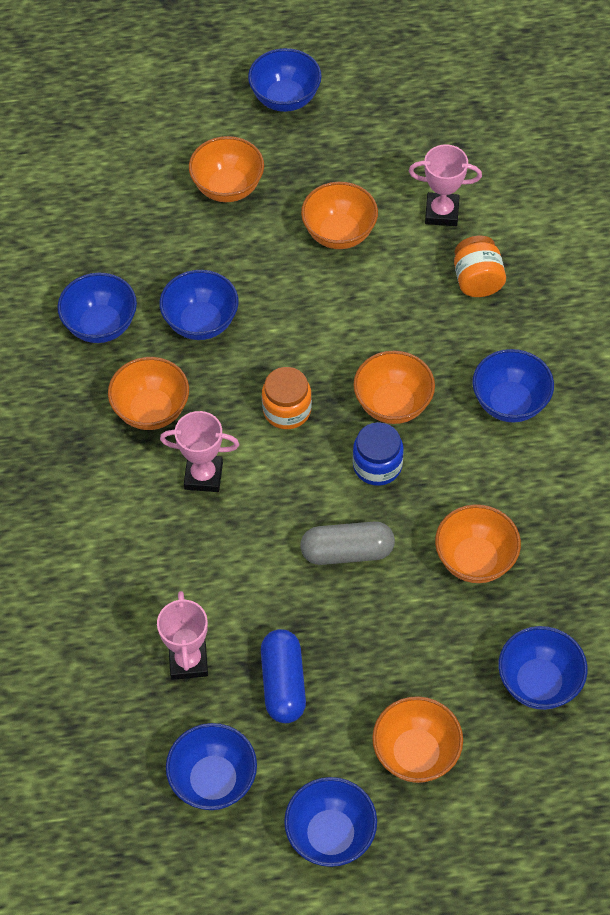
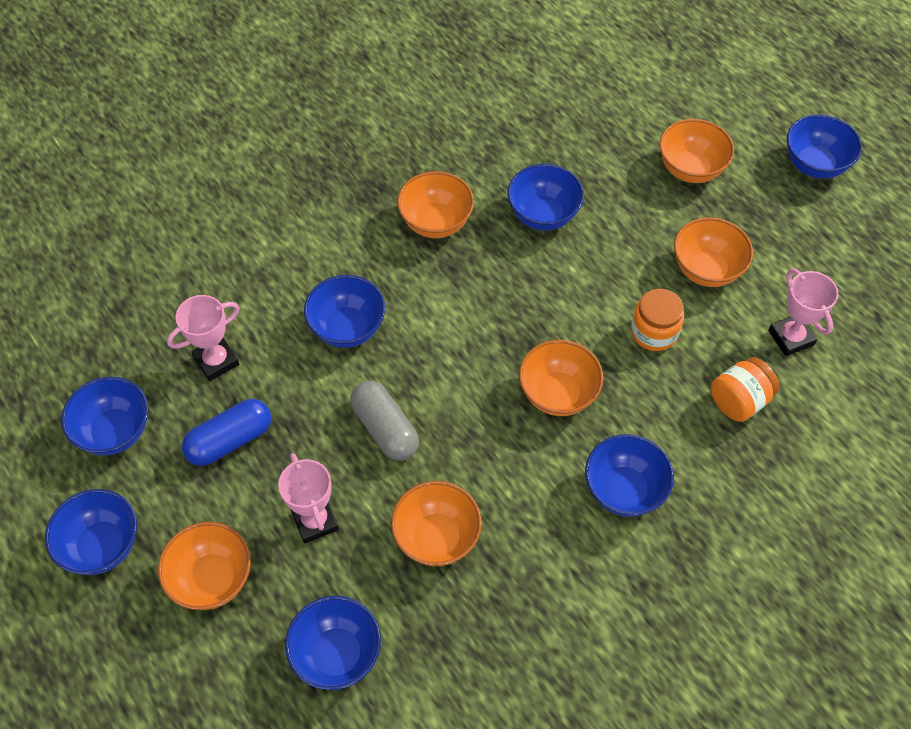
camera: 60 degrees right, 0 degrees up
(101, 325) = (493, 151): blue bowl -> blue bowl (347, 328)
(203, 476) = (396, 288): pink trophy -> pink trophy (315, 521)
(287, 410) = (498, 316): orange jar -> orange jar (654, 332)
(377, 465) = (486, 411): blue jar -> none

